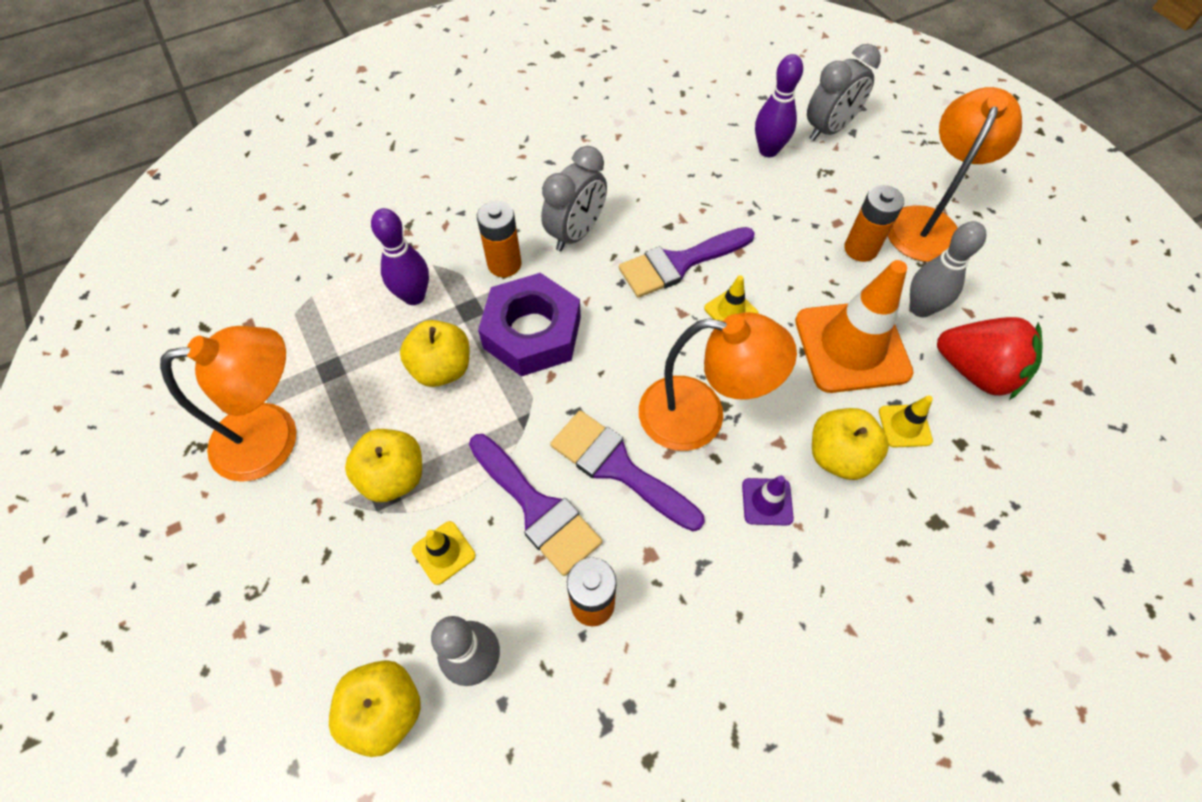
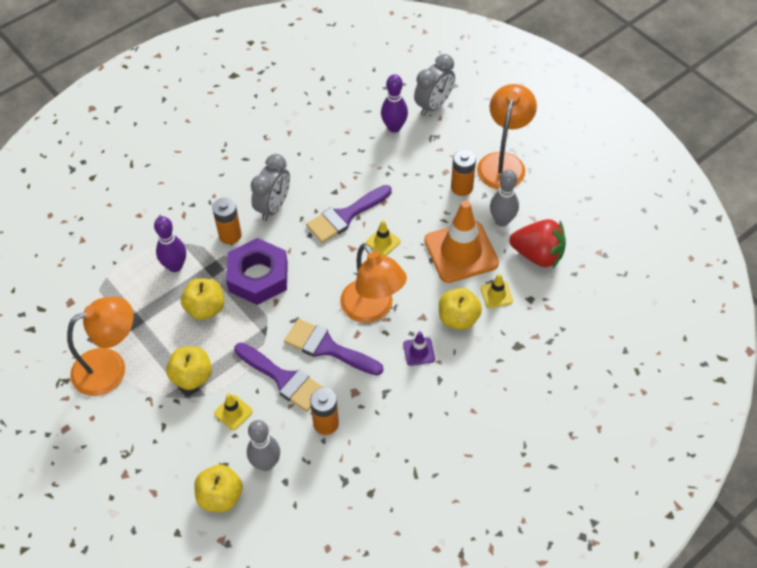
camera: 10 degrees left, 5 degrees down
(700, 416) = (372, 310): orange lamp -> orange lamp turned 60 degrees clockwise

